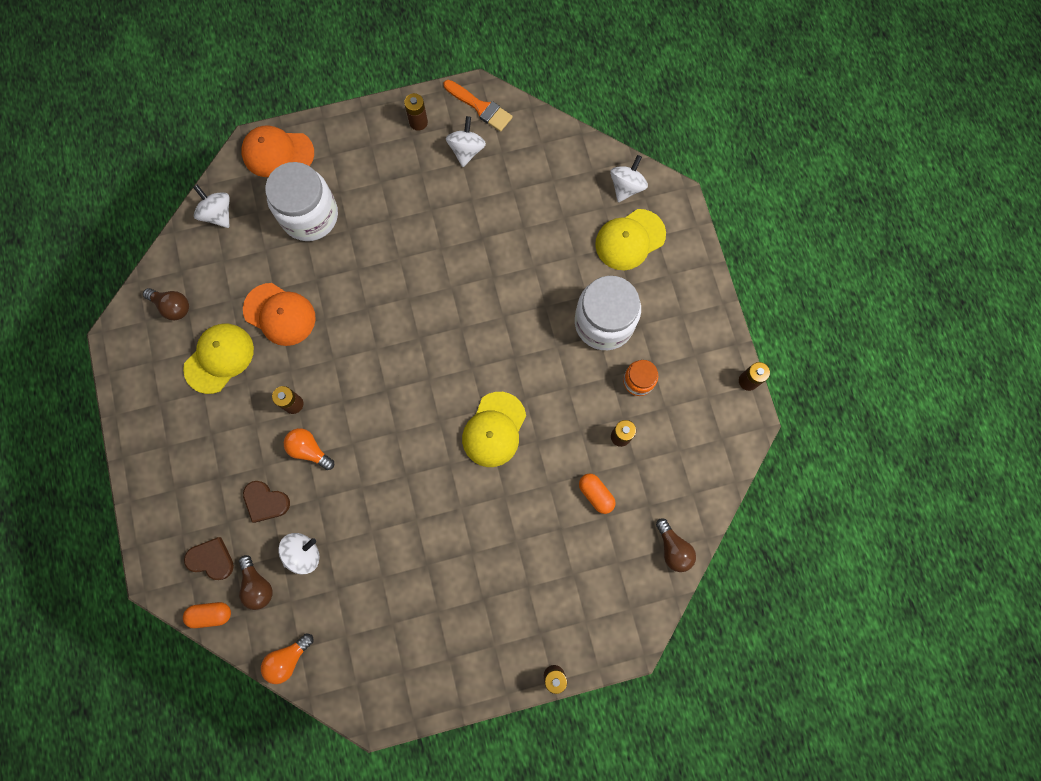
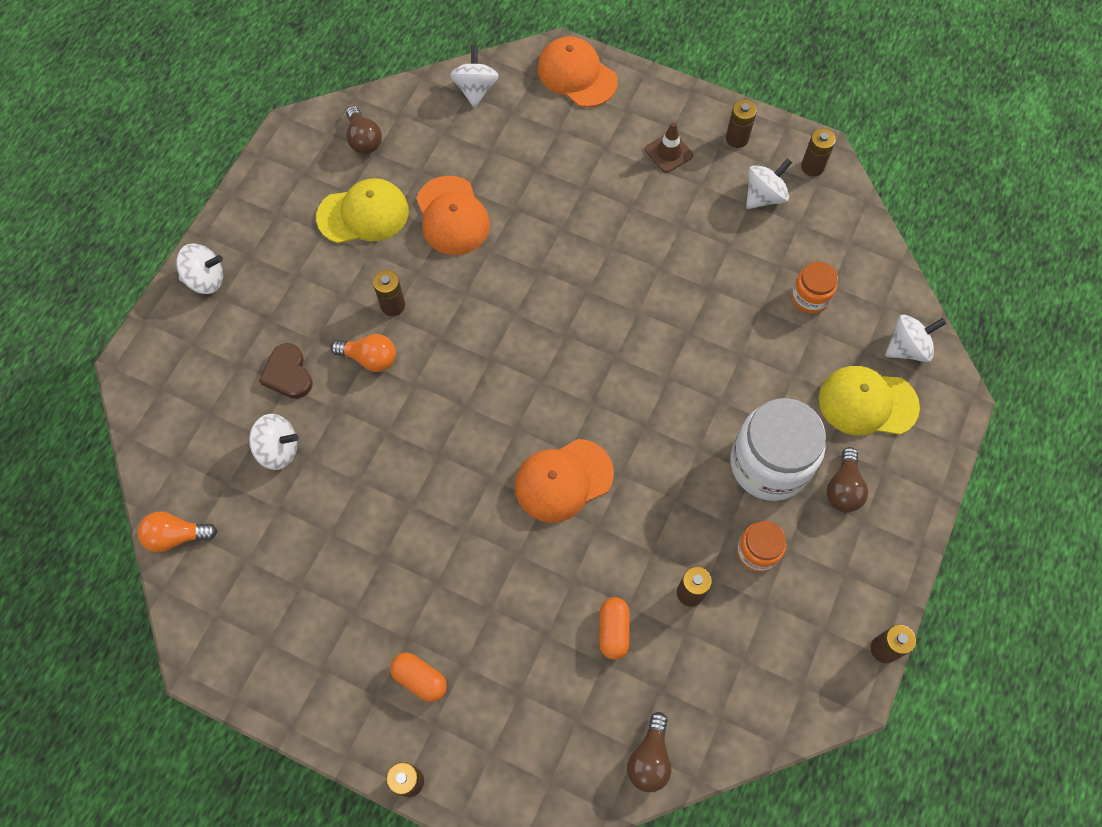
camera: 40 degrees right, 10 degrees down
(152, 485) = (206, 279): none -> white spinning top
(211, 559) = (194, 386): brown heart -> none
(211, 614) = (148, 436): orange capsule -> orange capsule (420, 679)
(257, 585) = (212, 444): brown light bulb -> brown light bulb (843, 488)
(309, 450) = (369, 358): orange light bulb -> orange light bulb turned 120 degrees clockwise
(310, 215) = (558, 149): white jar -> none
(383, 164) = (669, 152): none -> brown traffic cone
(480, 107) = (812, 167): orange brush -> brown battery
(494, 429) = (563, 480): yellow cap -> orange cap
(546, 197) = (810, 297): none -> orange jar

